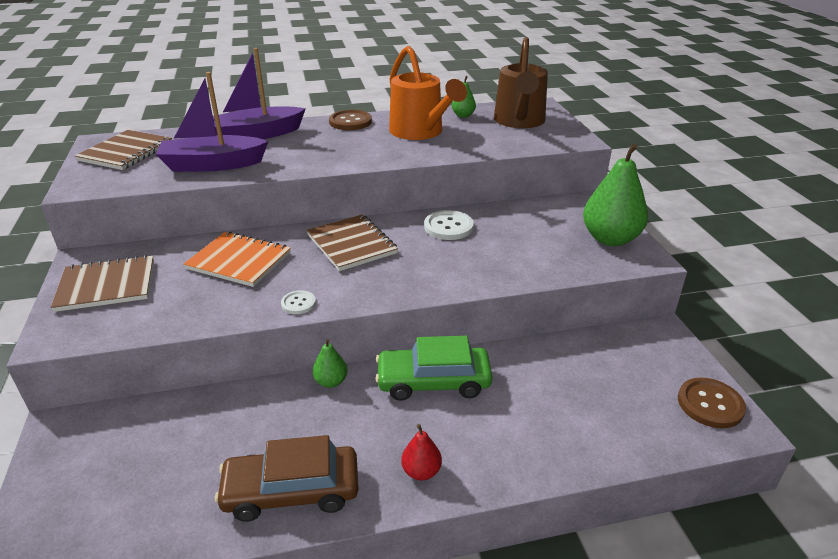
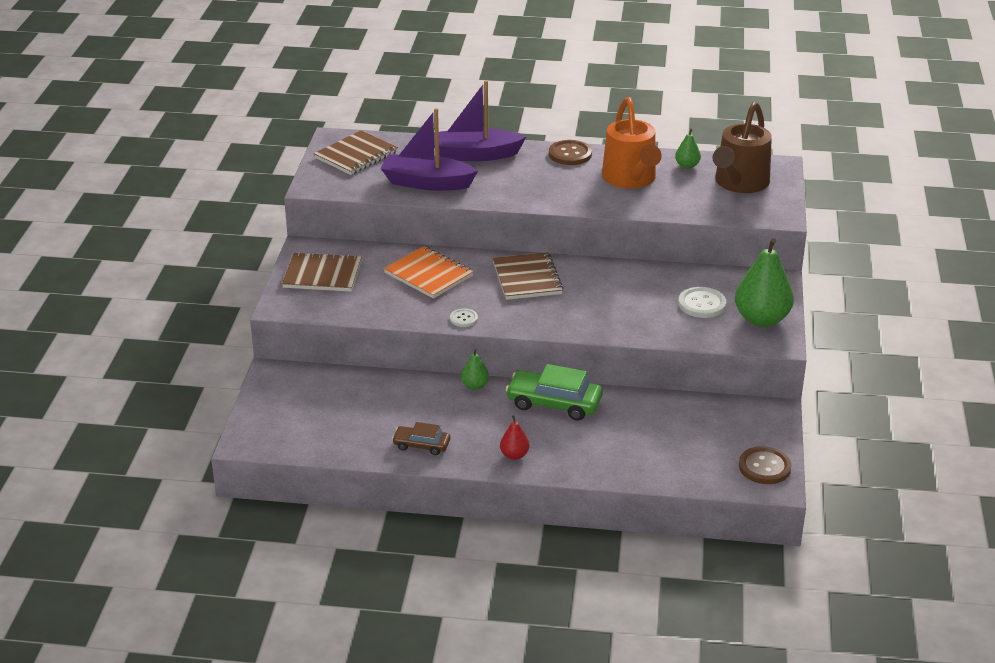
camera: 20 degrees right, 0 degrees up
(291, 491) = (421, 445): brown car -> brown car, size x0.58
(448, 227) = (621, 279): white button -> white button (702, 304)

